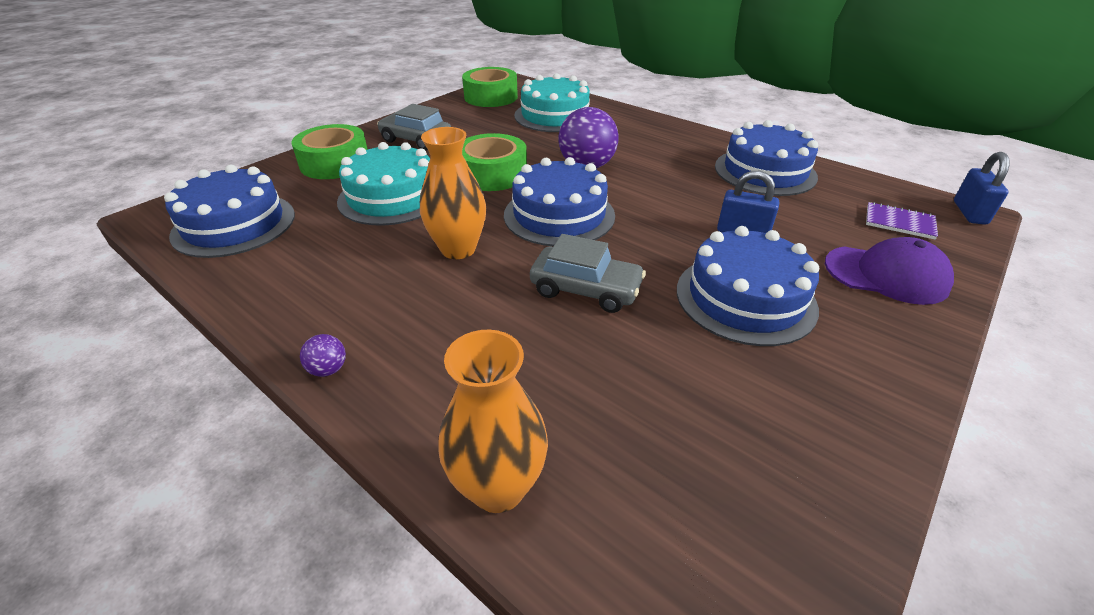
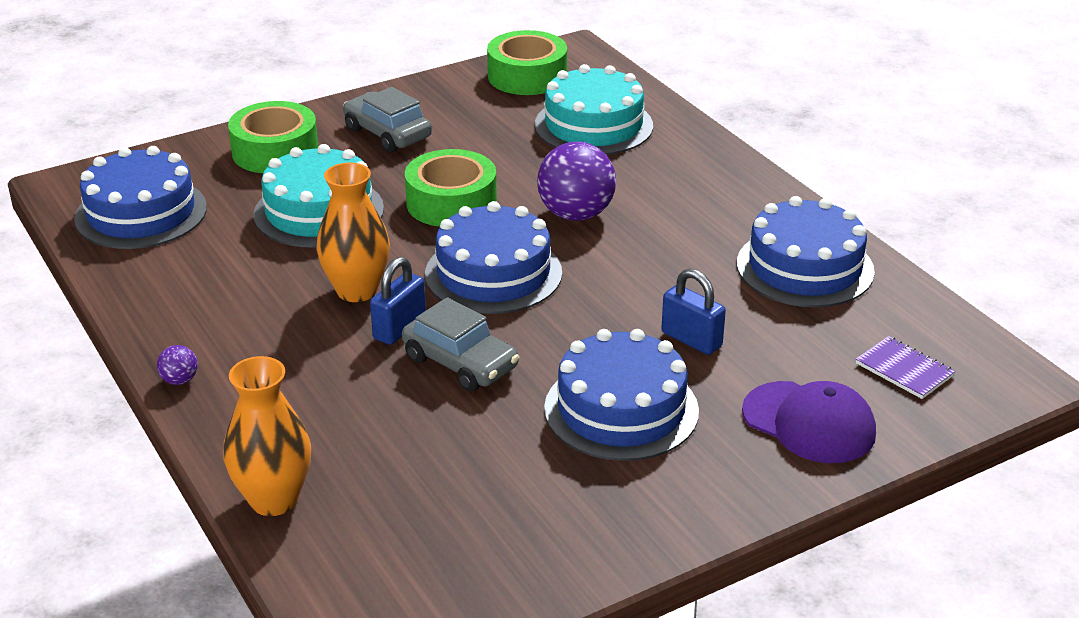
camera: 20 degrees right, 5 degrees down
(969, 213) = (1017, 378): blue padlock -> blue padlock (399, 328)

